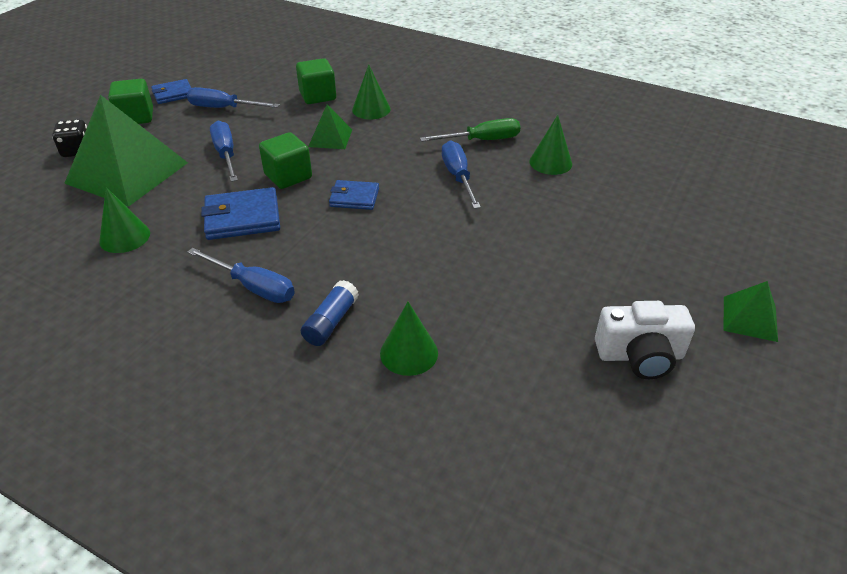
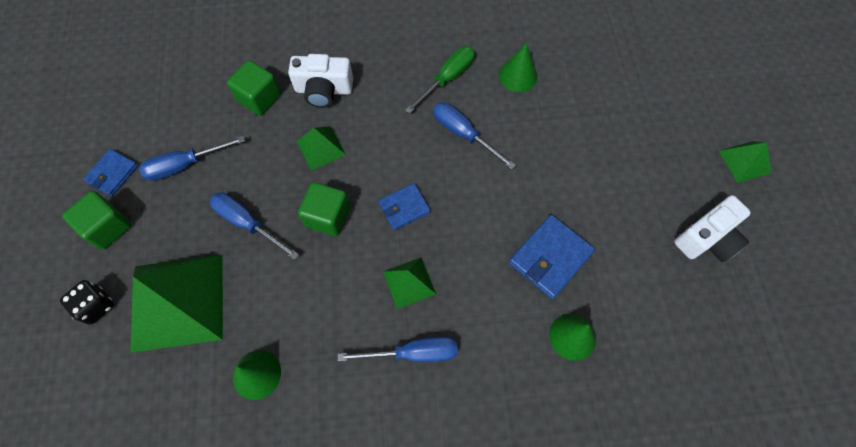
camera: 35 degrees left, 25 degrees up
(242, 218) = (335, 288): blue wallet -> blue wallet (550, 258)
(303, 243) = (409, 282): none -> green pyramid
(331, 322) = (499, 346): blue glue stick -> none
(371, 109) = (324, 90): green cone -> white camera

